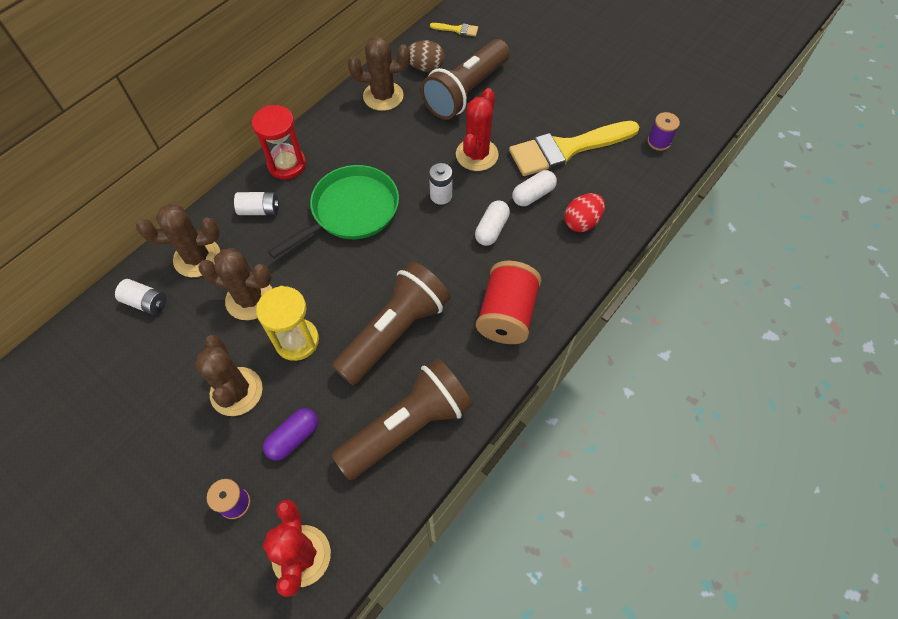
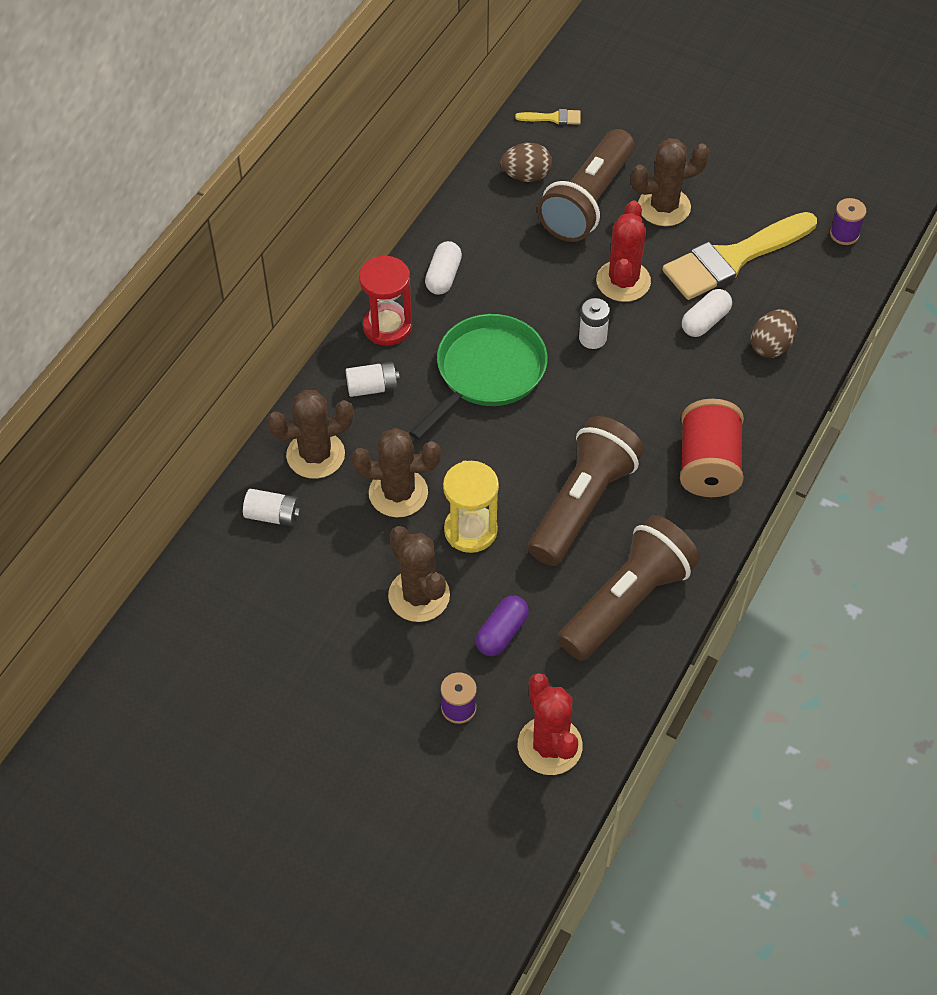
camera: 10 degrees left, 5 degrees down
(383, 96) = (482, 221): brown cactus -> brown cactus (664, 207)
(491, 229) = (665, 370): white capsule -> white capsule (443, 276)
(581, 222) = (771, 346): red egg -> brown egg

